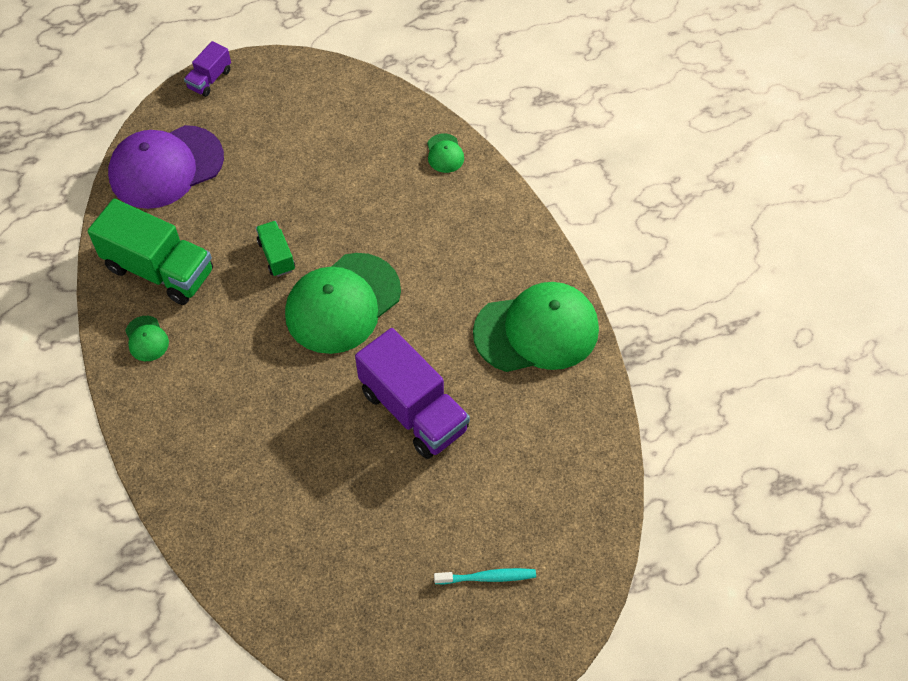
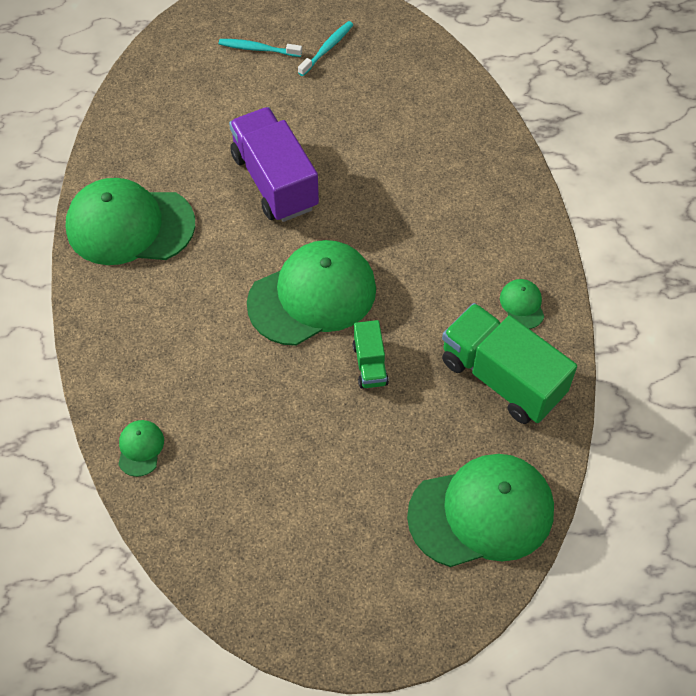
camera: 165 degrees left, 0 degrees up
(166, 167) = (481, 512): purple cap -> green cap
(209, 79) = (407, 642): purple truck -> none
(407, 599) = (327, 48): none -> turquoise toothbrush

